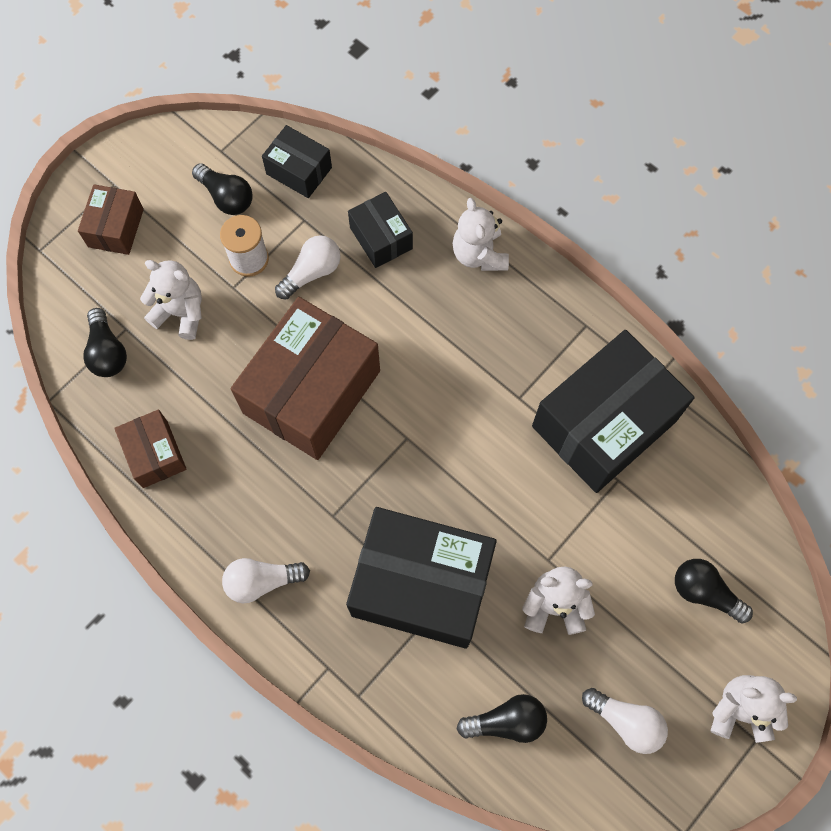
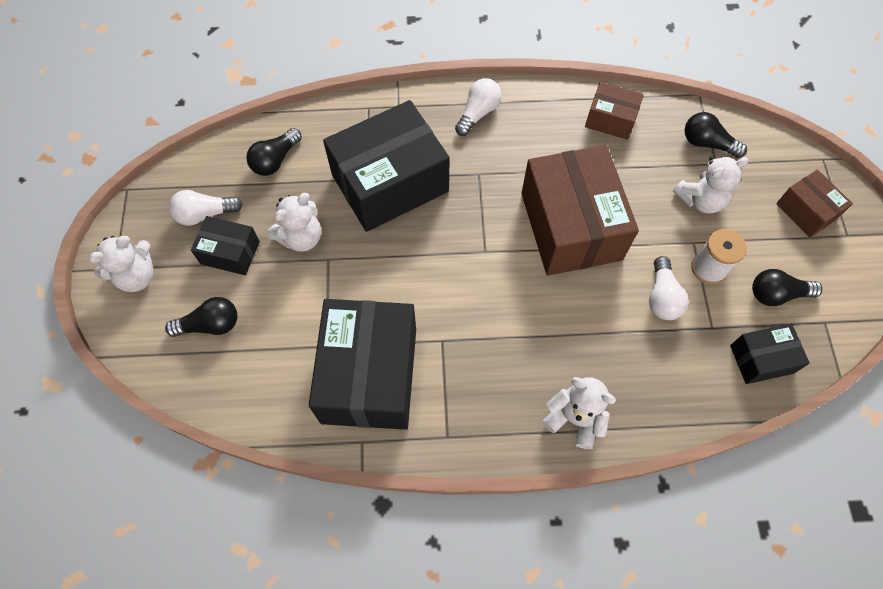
camera: 135 degrees right, 5 degrees down
(381, 238) = (650, 364): black box -> black box (230, 253)

